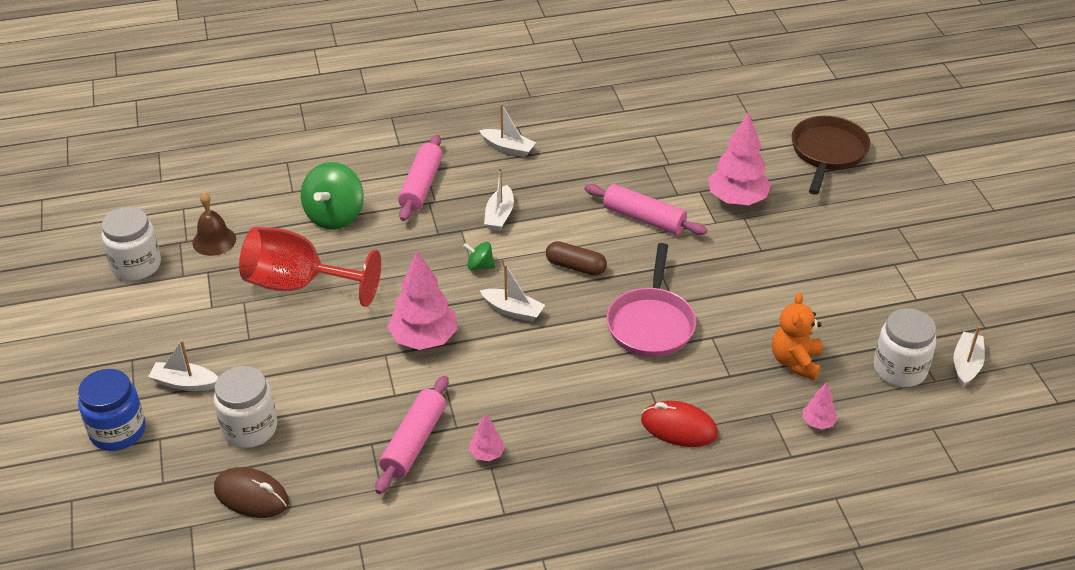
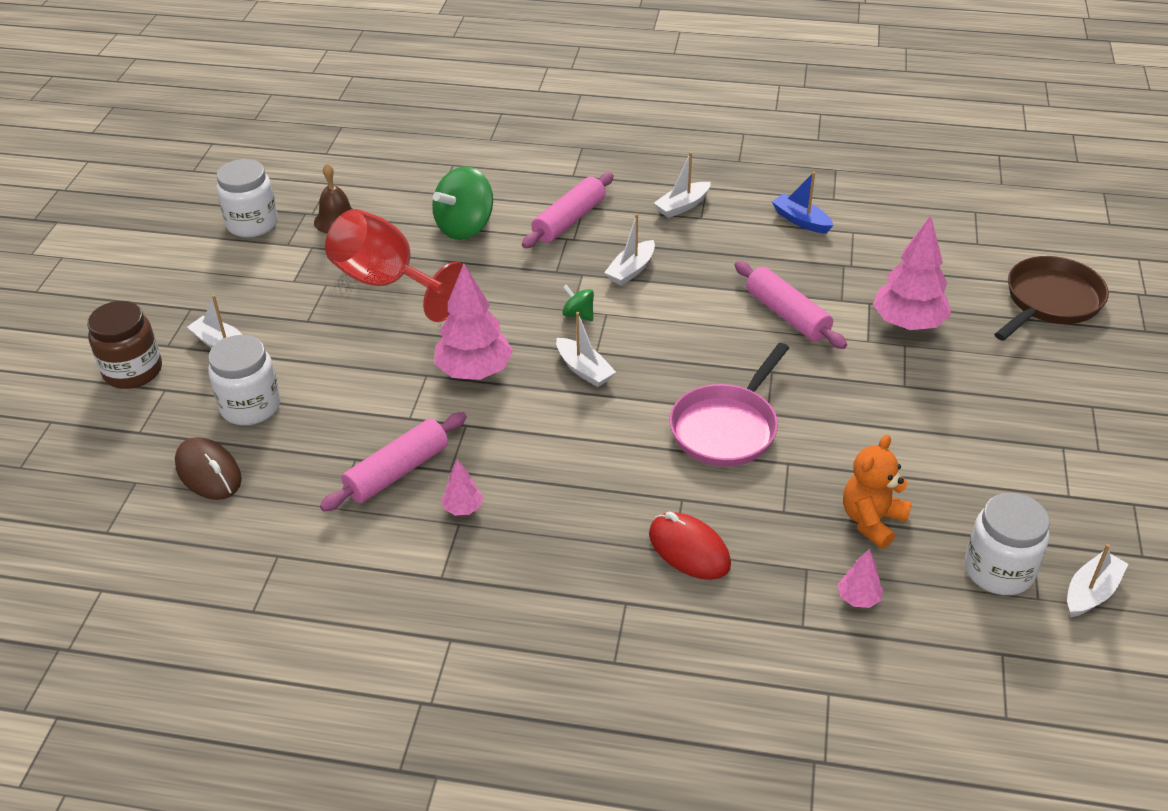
camera: 25 degrees right, 0 degrees up
(118, 431) = (133, 371): blue jar -> brown jar
(508, 148) = (682, 206): white boat -> white boat turned 90 degrees clockwise
(575, 267) = (680, 344): brown capsule -> none
(609, 136) = (801, 221): none -> blue boat

